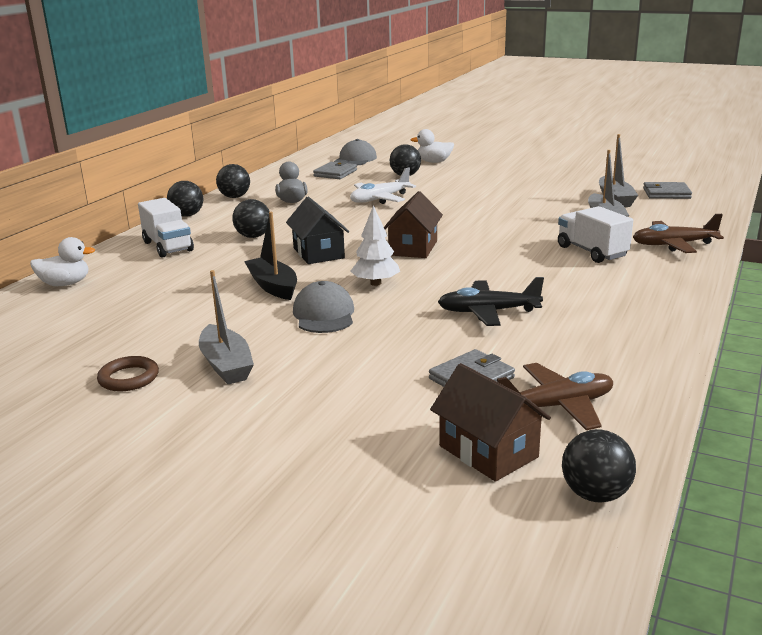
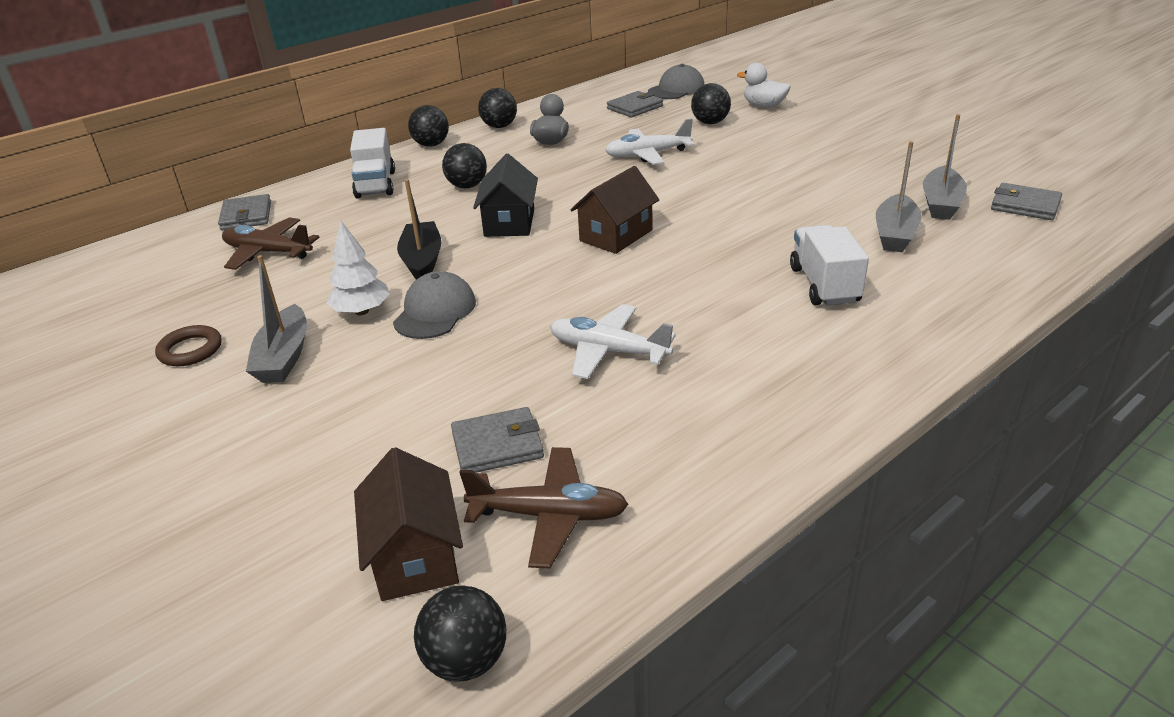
camera: 25 degrees right, 10 degrees up
(65, 284) = (246, 216): white duck -> grey wallet
(376, 283) = (527, 279): white tree -> white tree (362, 311)
(488, 312) = (608, 351): black plane -> white plane
(673, 245) = (947, 296): brown plane -> brown plane (268, 252)

